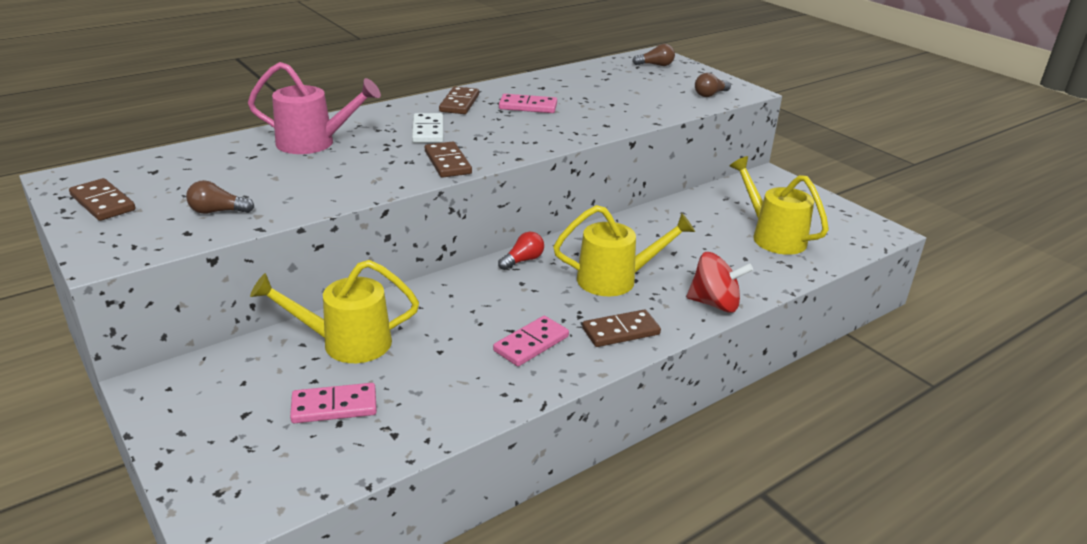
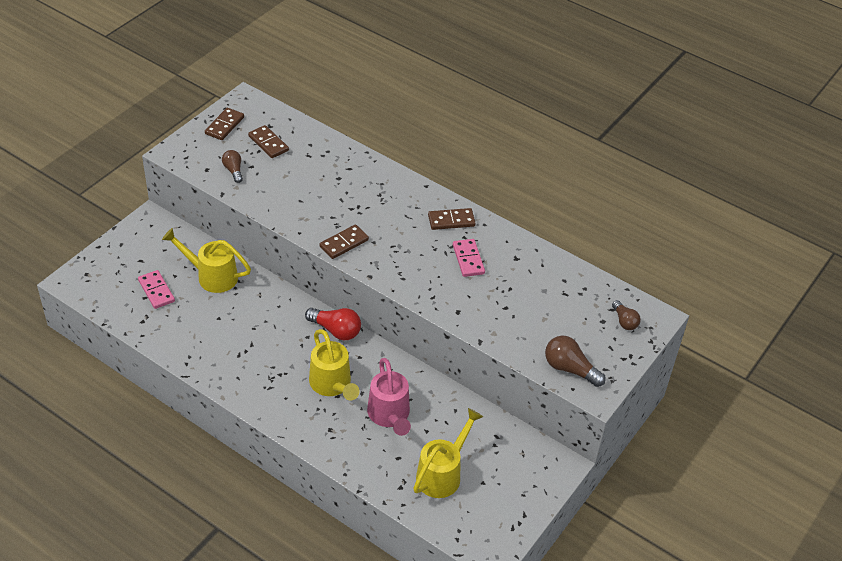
camera: 70 degrees right, 15 degrees up
(314, 143) = (341, 174): pink watering can -> pink watering can (389, 416)
(345, 343) = (211, 276): yellow watering can -> yellow watering can turned 45 degrees counterclockwise
(428, 131) = (390, 219): white domino -> none
(523, 260) = (336, 330): red light bulb -> red light bulb, size x1.57
(531, 344) = (240, 357): pink domino -> none
(621, 331) = (270, 398): brown domino -> brown domino (268, 143)
(710, 94) = (570, 369): brown light bulb -> brown light bulb, size x1.57
(715, 304) = (324, 445): red spinning top -> none

